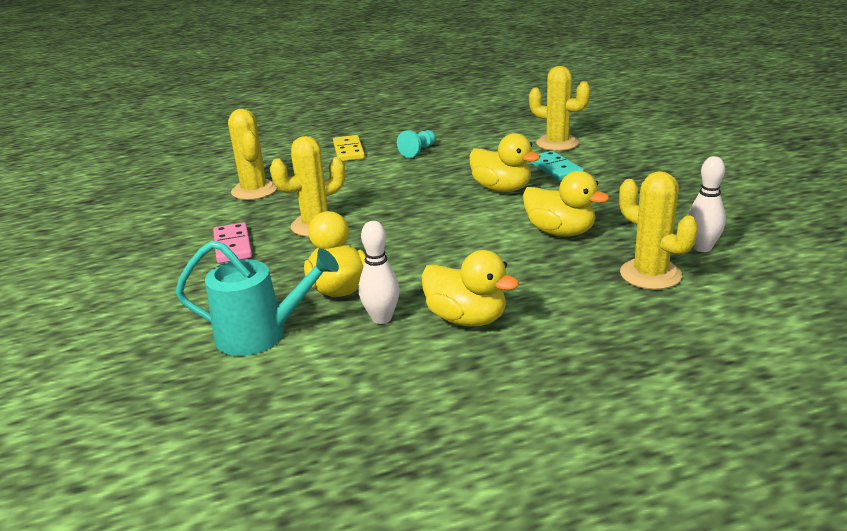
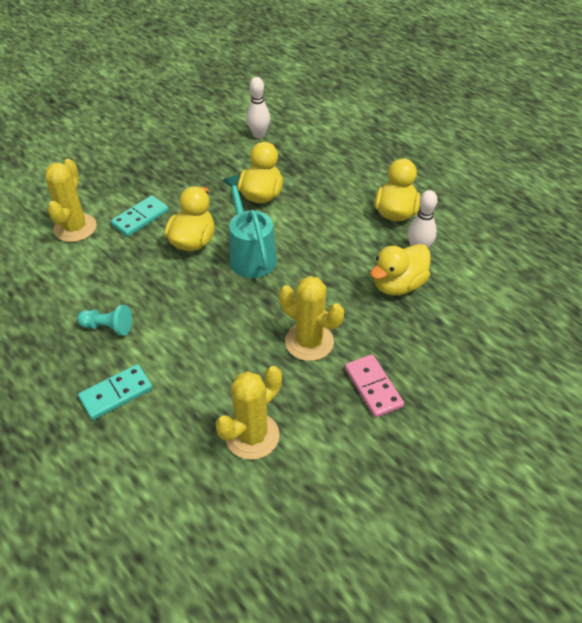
camera: 115 degrees left, 20 degrees up
(233, 246) = (373, 387): pink domino -> pink domino turned 75 degrees counterclockwise
(261, 334) = (474, 302): turquoise watering can -> turquoise watering can (250, 255)
(348, 151) = (116, 393): yellow domino -> turquoise domino
(650, 274) = (303, 150): yellow cactus -> none

